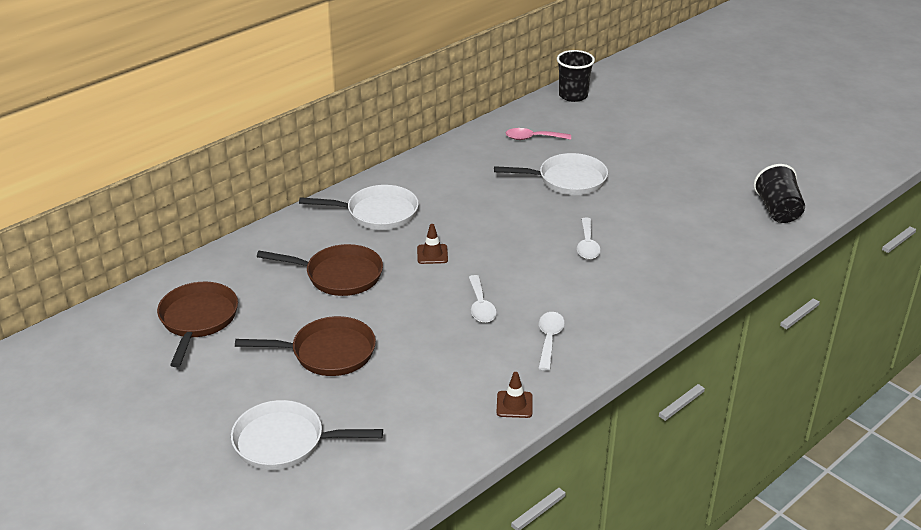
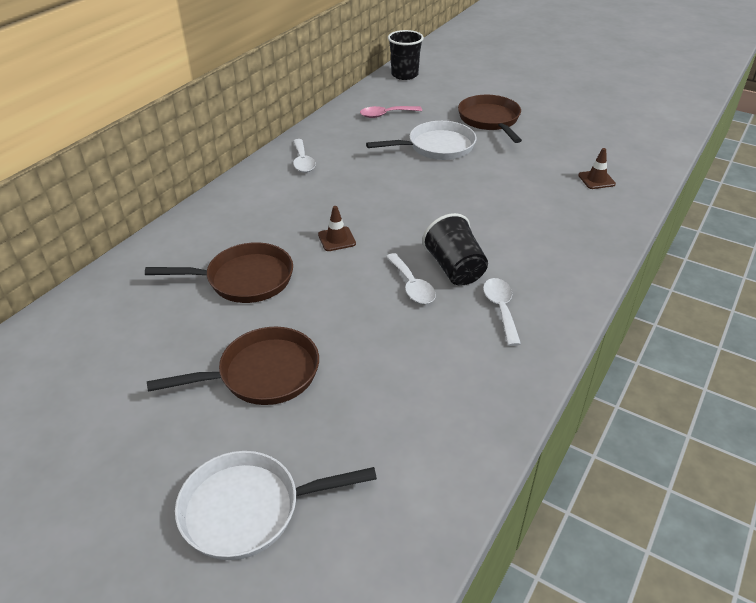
camera: 15 degrees left, 5 degrees up
(198, 320) = (91, 363): brown pan -> brown pan (490, 120)
(377, 213) = (262, 206): white pan -> none
(514, 404) = (502, 394): brown traffic cone -> brown traffic cone (596, 180)
(587, 245) = (487, 204): white spoon -> white spoon (303, 161)
(778, 210) = (639, 145): black cup -> black cup (455, 269)

